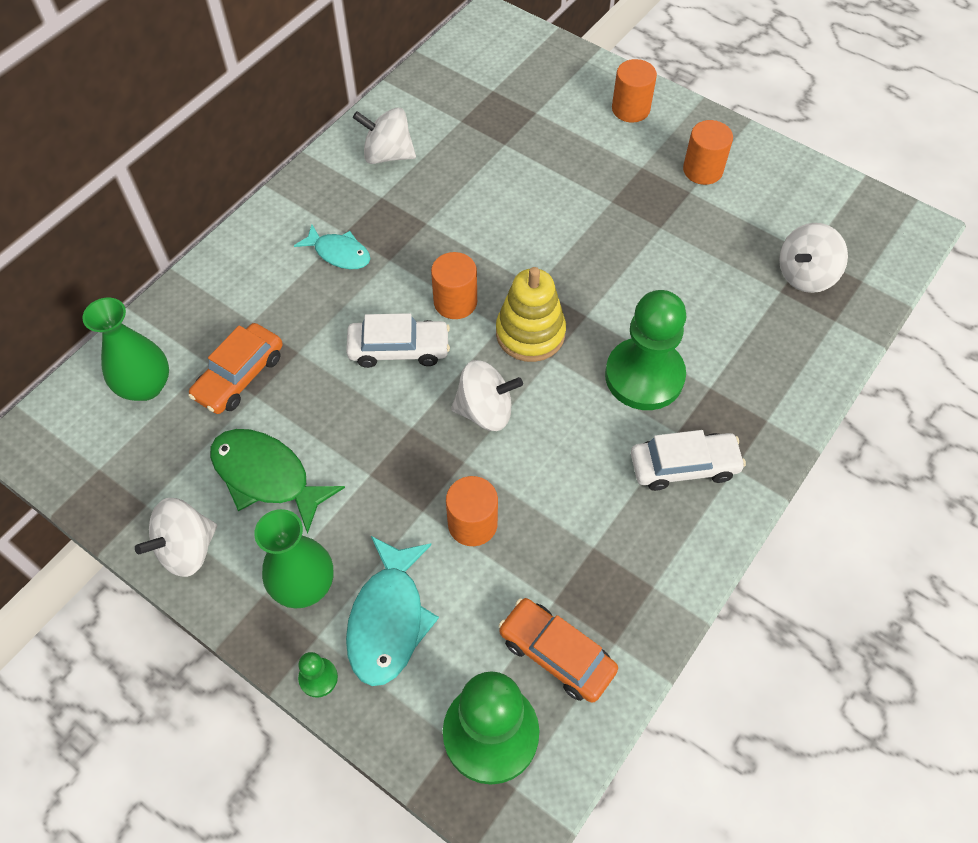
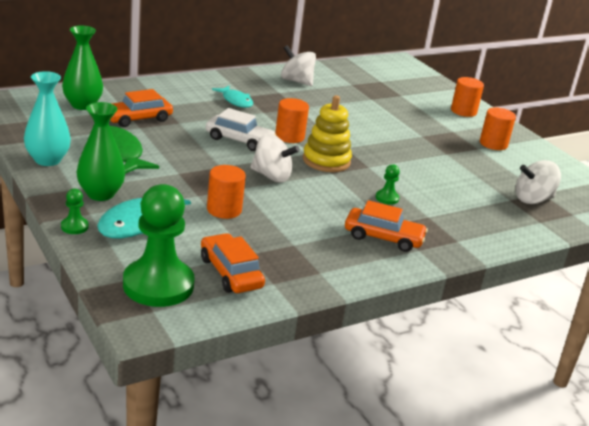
camera: 20 degrees right, 30 degrees down
(187, 549) = (47, 160): white spinning top -> turquoise vase
(644, 376) = (387, 198): green pawn -> green pawn, size x0.41
(684, 466) = (383, 237): white car -> orange car

